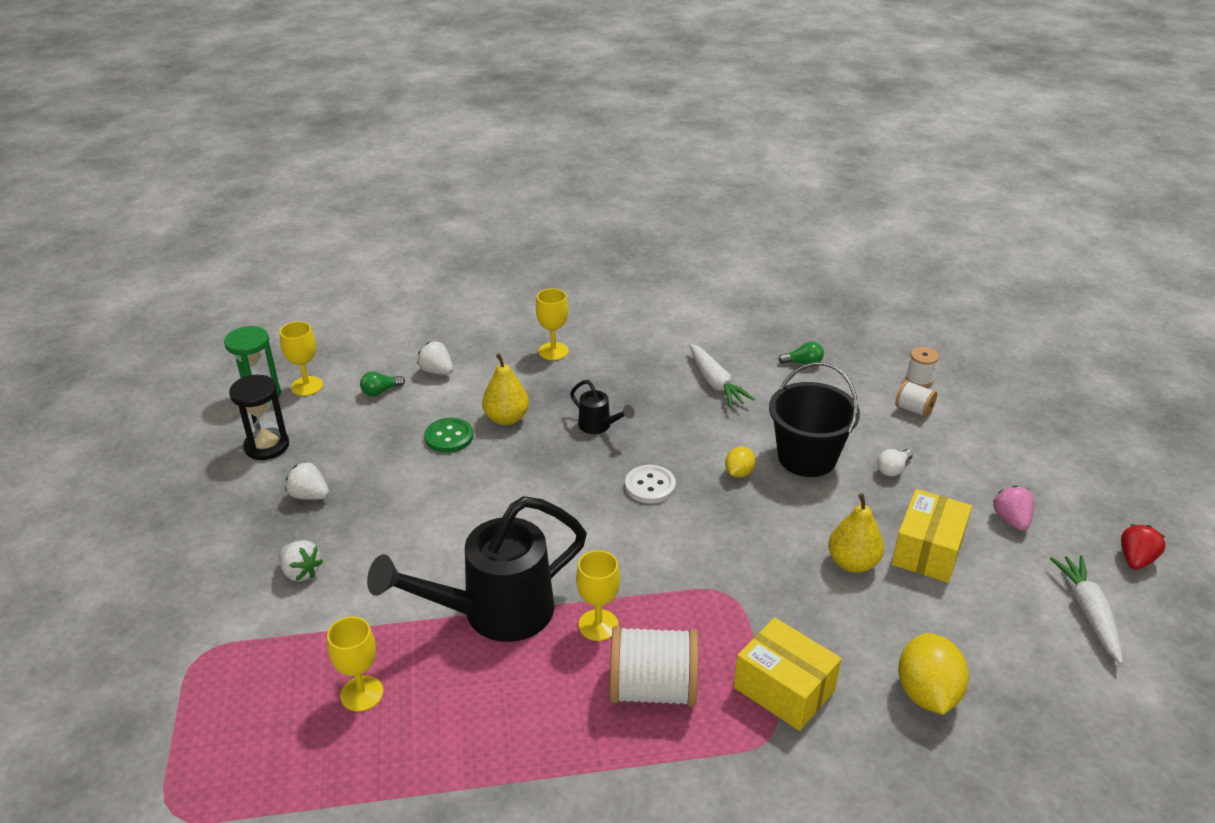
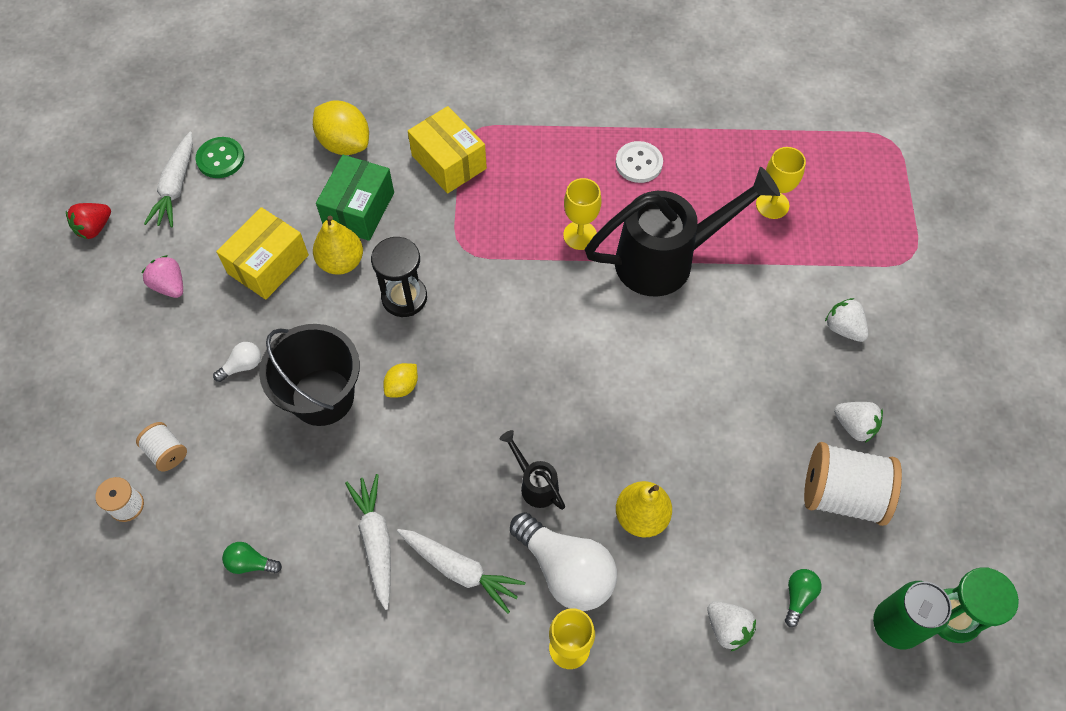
camera: 170 degrees left, 25 degrees up
(267, 446) = (919, 513): black hourglass -> black hourglass (404, 297)
(307, 386) = (896, 625): yellow goblet -> green can
(380, 391) = (798, 596): green light bulb -> green light bulb turned 45 degrees counterclockwise
(449, 437) = (709, 494): green button -> green button (220, 159)
(563, 385) = (566, 570): none -> white light bulb
(645, 376) = (460, 570): none -> white carrot
(650, 486) = (499, 383): white button -> white button (639, 163)
(653, 689) = (547, 176): white spool -> white spool (842, 494)
(864, 618) = (359, 209): none -> green box
(927, 693) = (345, 144): yellow lemon -> yellow lemon turned 60 degrees counterclockwise
(1011, 520) = (170, 286): pink strawberry -> pink strawberry turned 135 degrees clockwise

